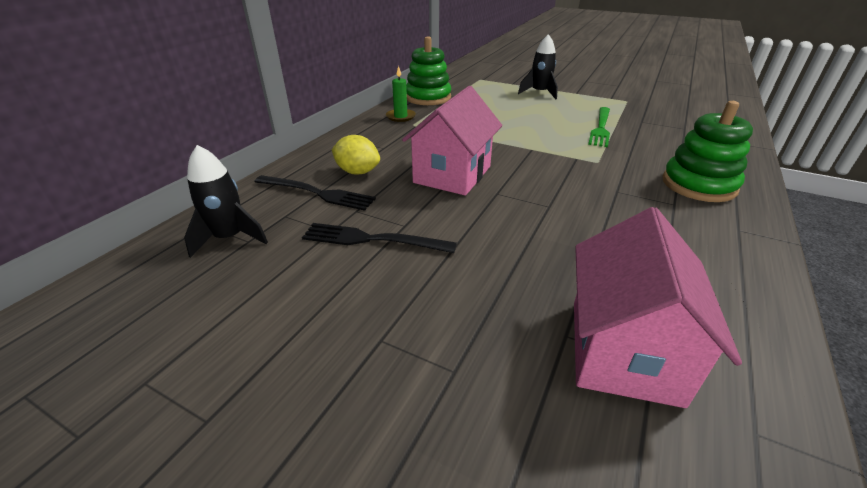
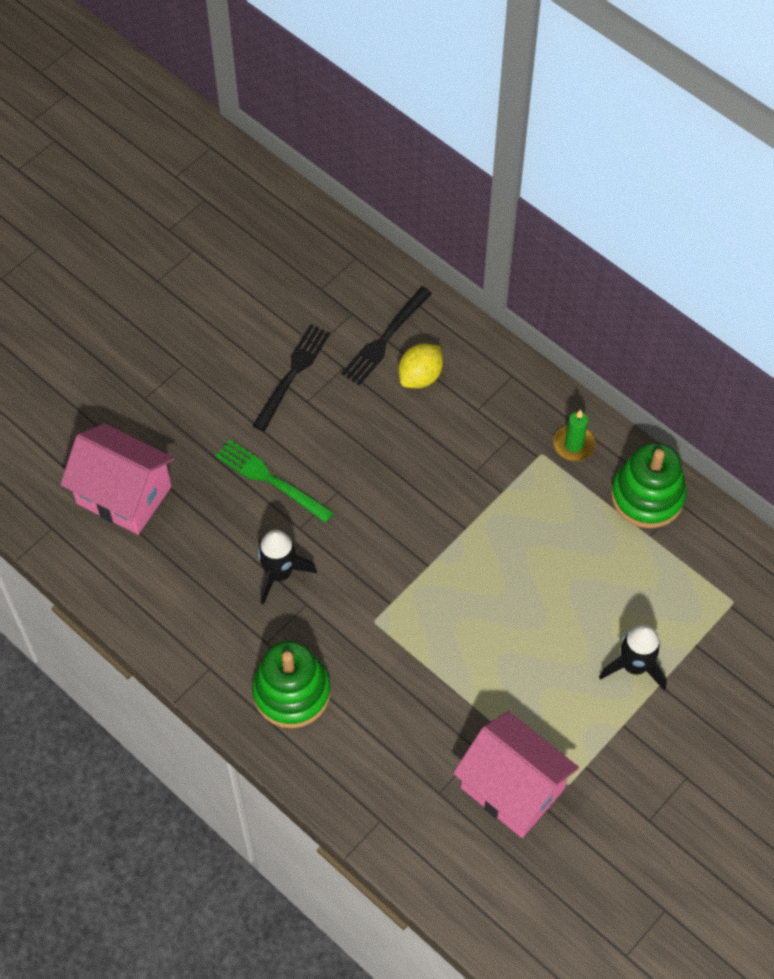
camera: 105 degrees right, 25 degrees up
(230, 238) = (328, 276): black rocket -> black rocket (279, 573)
(452, 174) = (388, 462): pink house -> pink house (512, 788)
(600, 128) = (468, 680): green fork -> green fork (270, 479)

